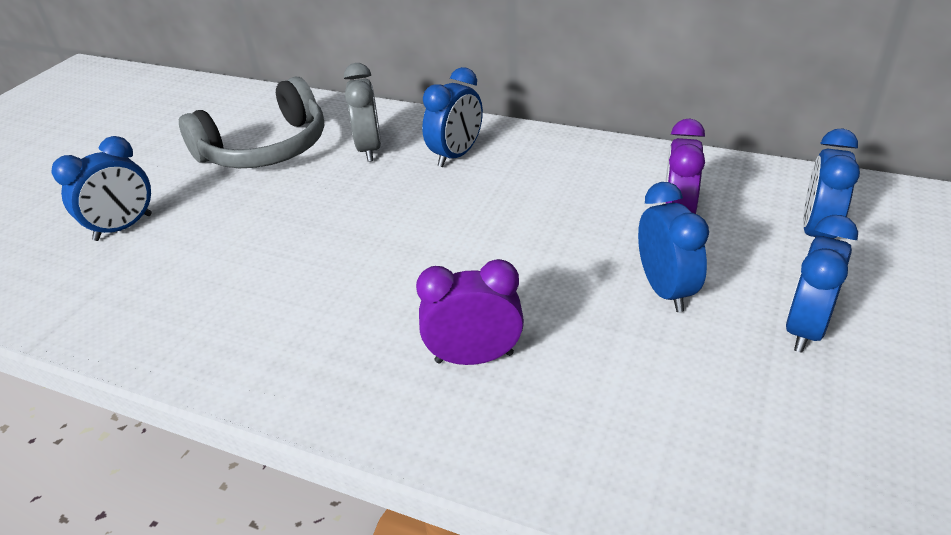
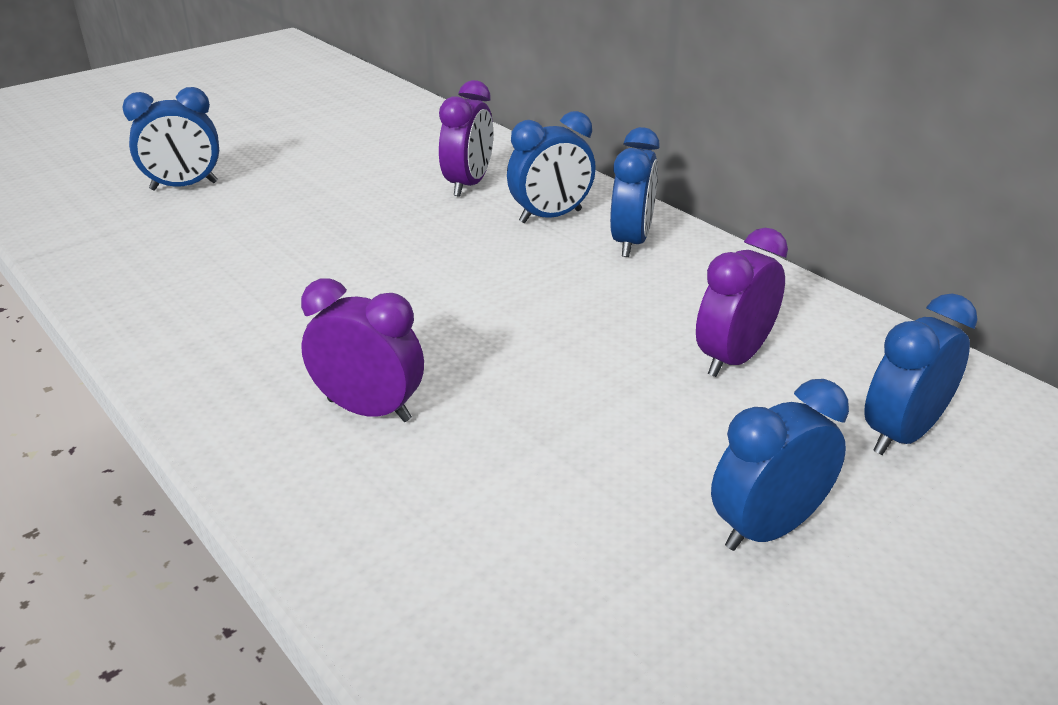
camera: 25 degrees right, 5 degrees down
(266, 149) = (371, 155): grey headphones -> none
(369, 149) = (468, 184): grey clock -> purple clock
(665, 290) = (639, 425): blue clock -> blue clock (631, 242)

